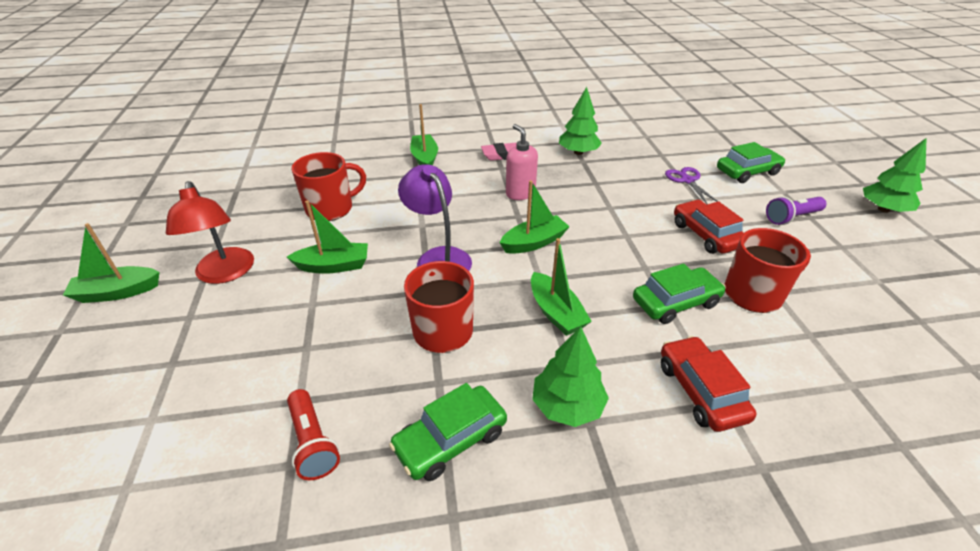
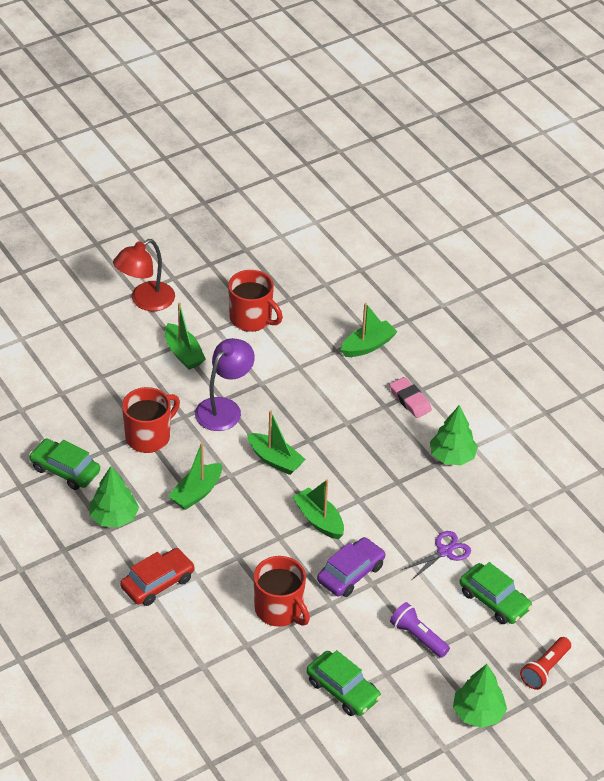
camera: 65 degrees right, 5 degrees up
(117, 292) = (101, 260): green boat -> green boat (319, 520)
(313, 443) = (37, 412): red flashlight -> red flashlight (544, 669)
(520, 193) = (345, 432): pink soap dispenser -> none
(675, 302) = (244, 561): green car -> green car (343, 690)
(706, 235) = (350, 573): red car -> purple car

